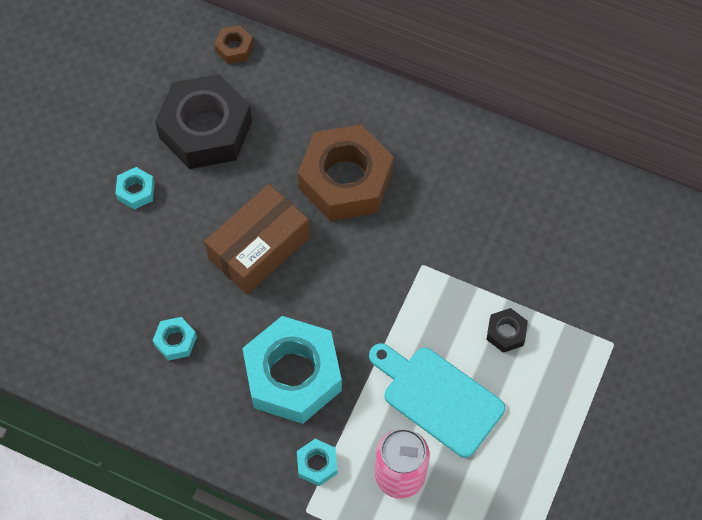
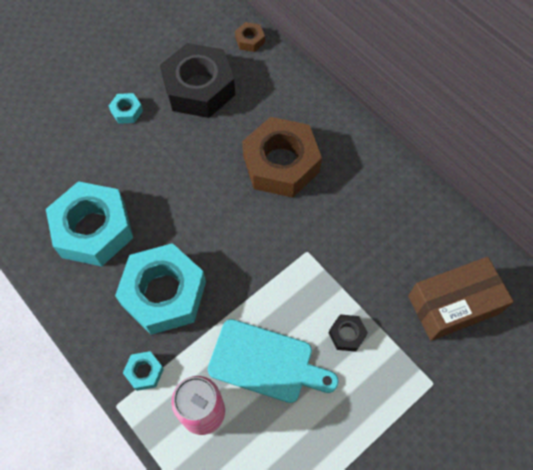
camera: 25 degrees right, 0 degrees up
(175, 341) = (93, 229): turquoise nut -> turquoise nut, size x2.36
(259, 248) = (191, 187): brown box -> brown box (453, 304)
(438, 397) = (266, 362): turquoise cutting board -> turquoise cutting board turned 135 degrees clockwise

